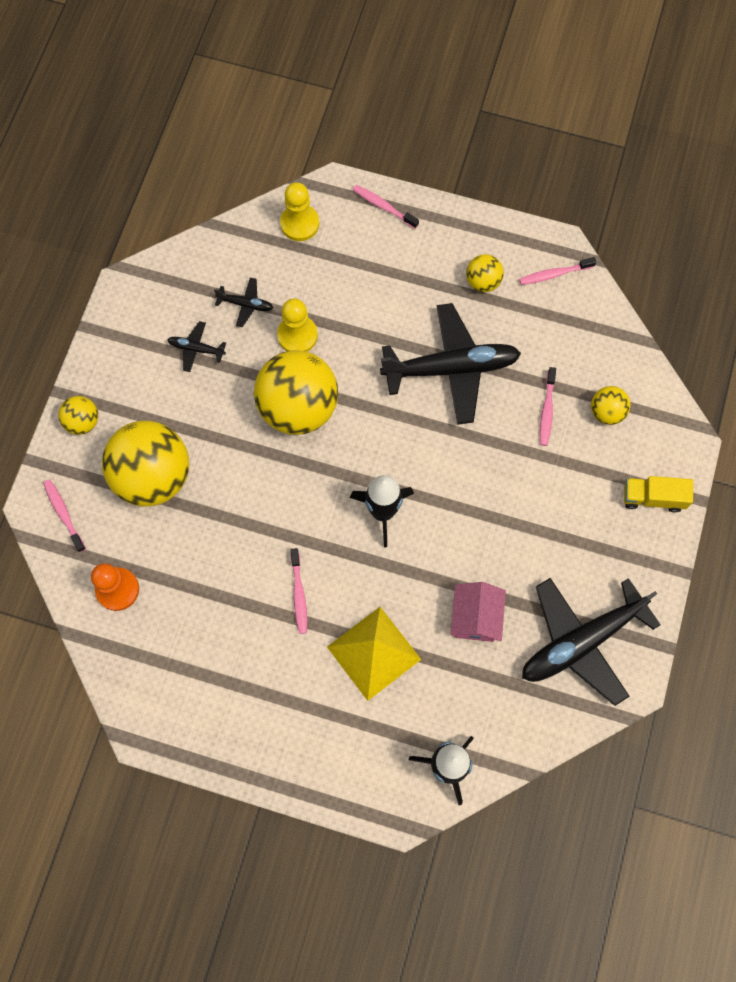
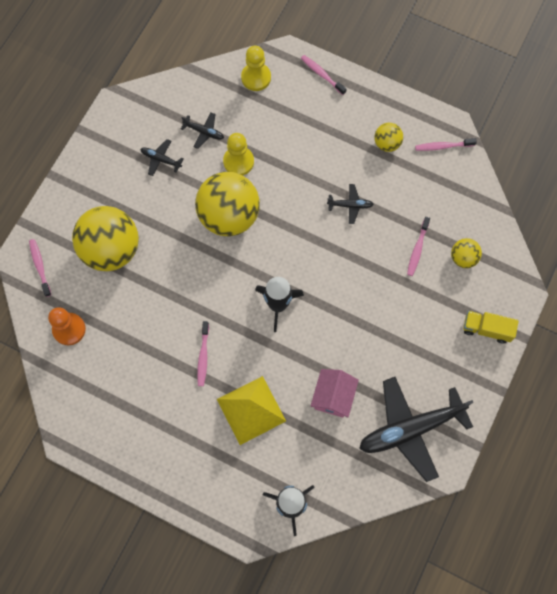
camera: 10 degrees right, 0 degrees up
(83, 422) = (66, 200): yellow ball -> none
(451, 368) = (350, 205): black plane -> black plane, size x0.43

